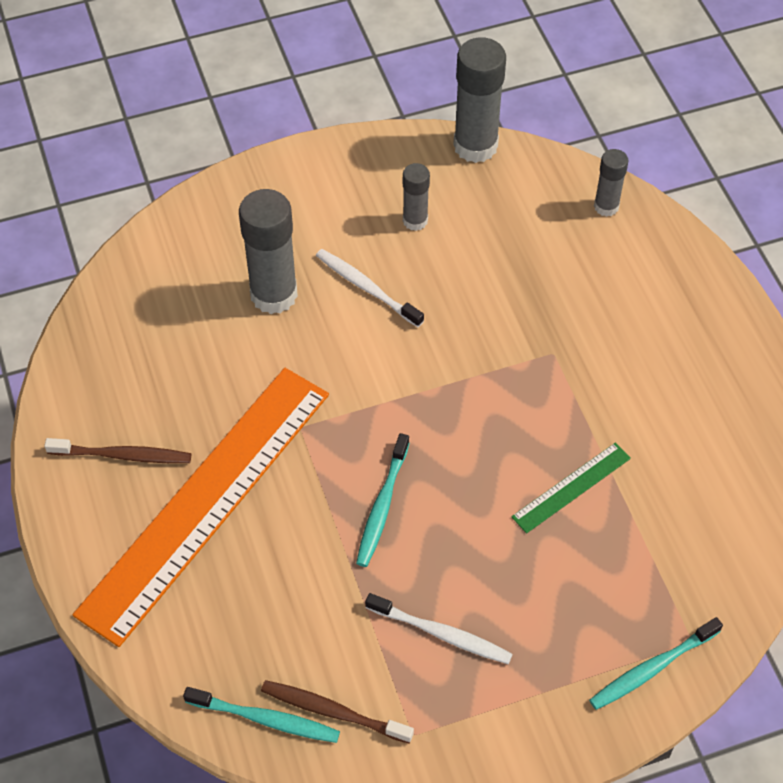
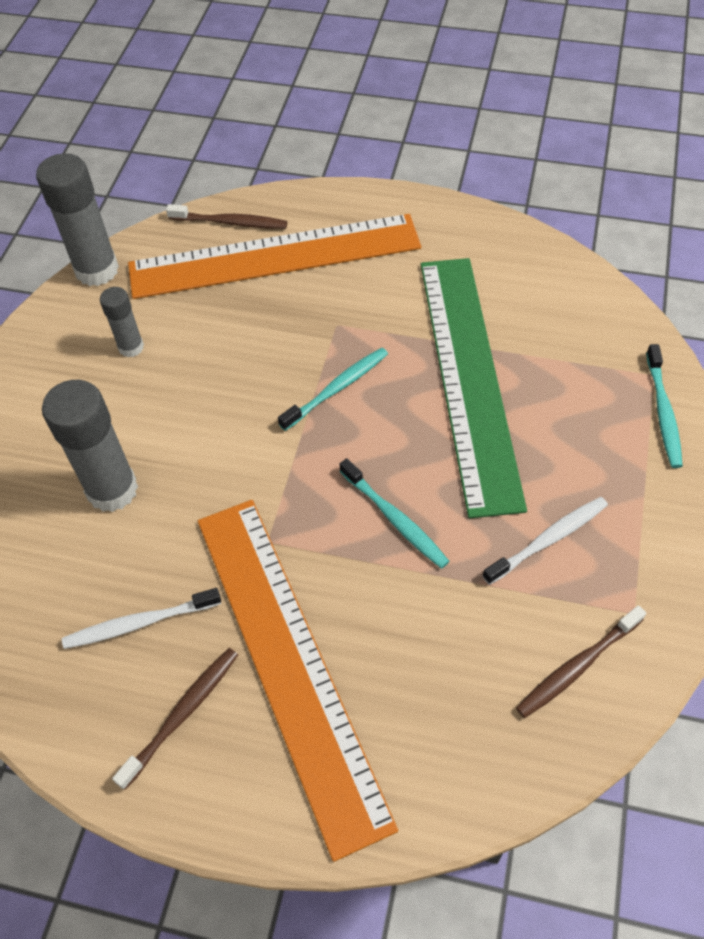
camera: 55 degrees left, 0 degrees up
(266, 719) = (554, 729): turquoise toothbrush -> turquoise toothbrush (337, 388)
(366, 287) = (166, 416): white toothbrush -> white toothbrush (139, 623)
(571, 487) = (469, 377): green ruler -> green ruler, size x2.46
(593, 262) = (275, 256): none -> orange ruler
(606, 206) = (231, 222): grey glue stick -> brown toothbrush

